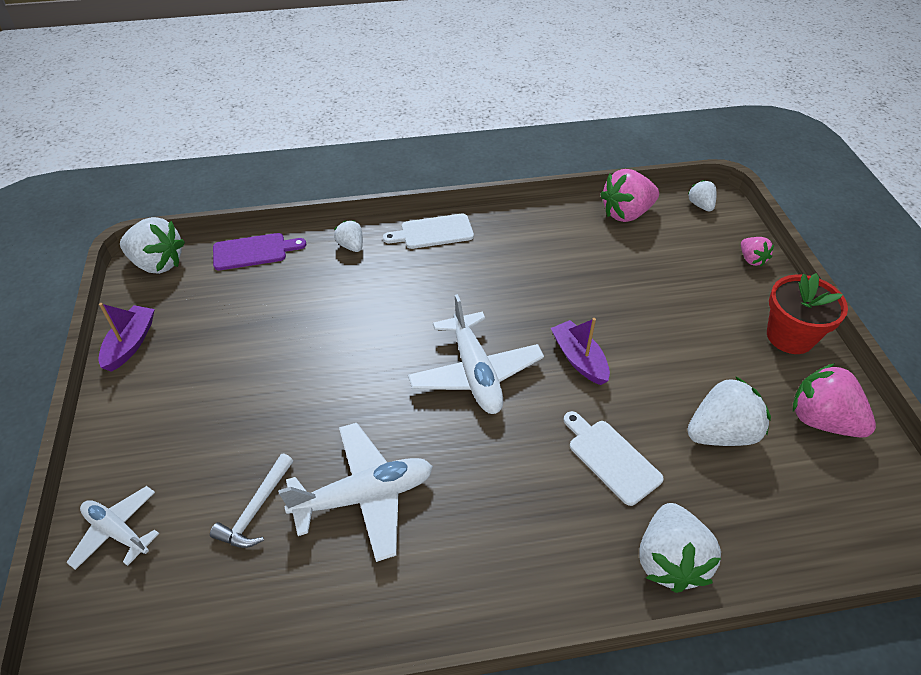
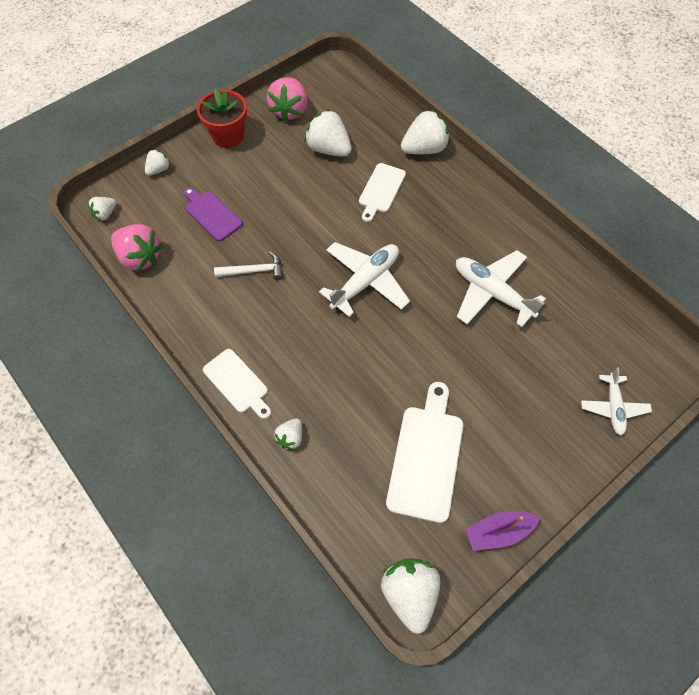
camera: 120 degrees left, 15 degrees up
(244, 327) = (426, 457): none -> white cutting board
(254, 251) = (344, 516): purple cutting board -> purple cutting board (211, 214)
(256, 509) = (542, 342): white hammer -> white hammer (254, 271)
(579, 359) = (316, 231): purple boat -> none
(751, 259) = (159, 169): pink strawberry -> white strawberry

